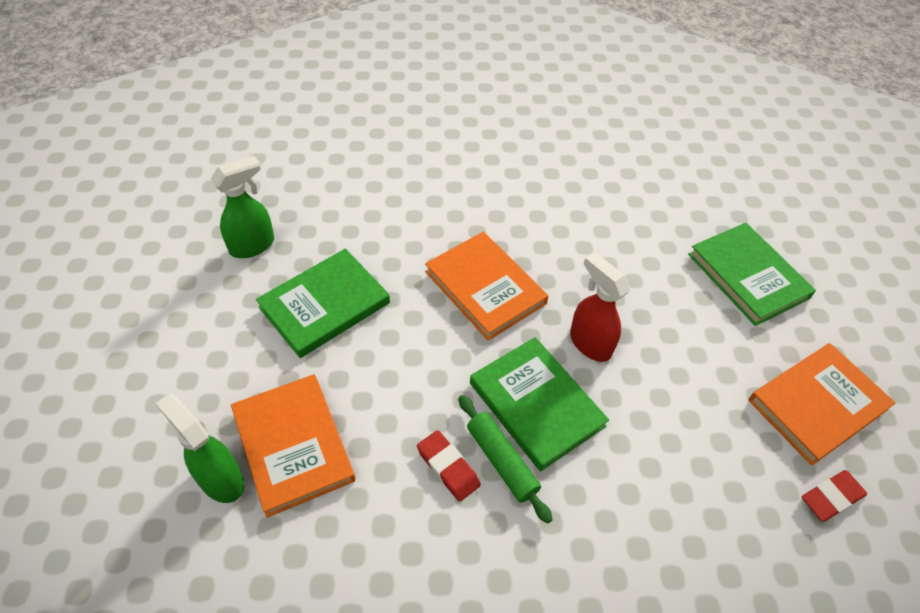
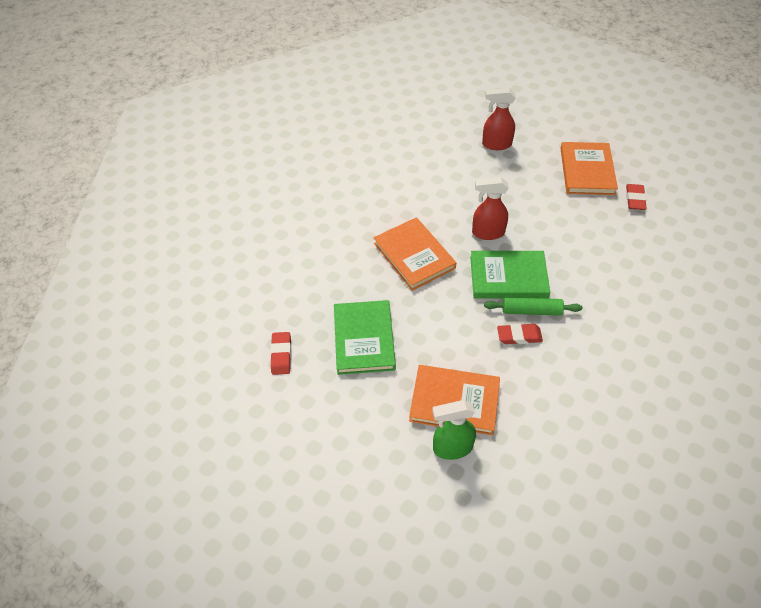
camera: 50 degrees left, 0 degrees up
(253, 245) = (281, 355): green spray bottle -> red eraser
(485, 287) = (414, 256): orange book -> orange book turned 60 degrees clockwise
(748, 276) = (496, 144): green book -> red spray bottle

